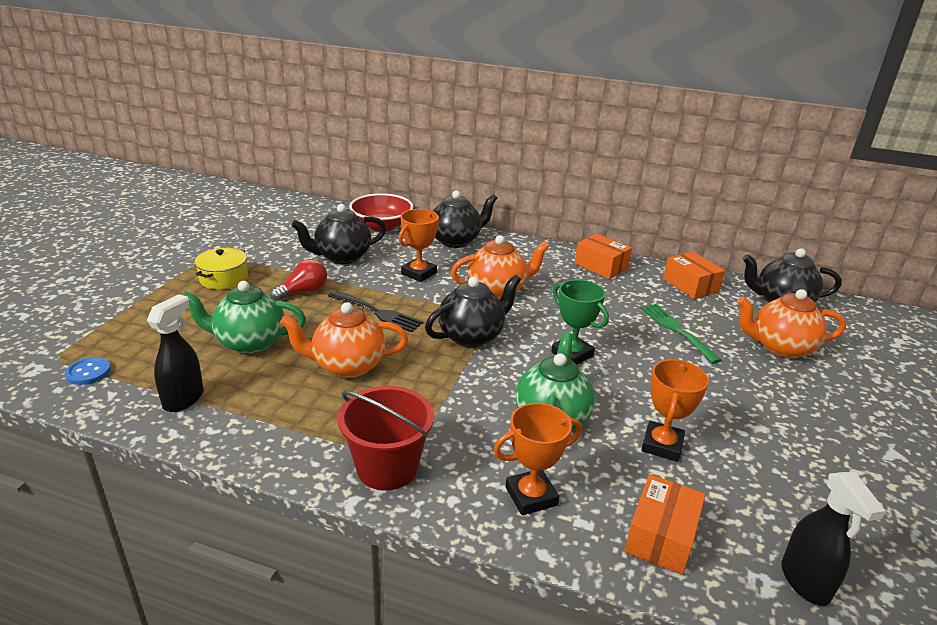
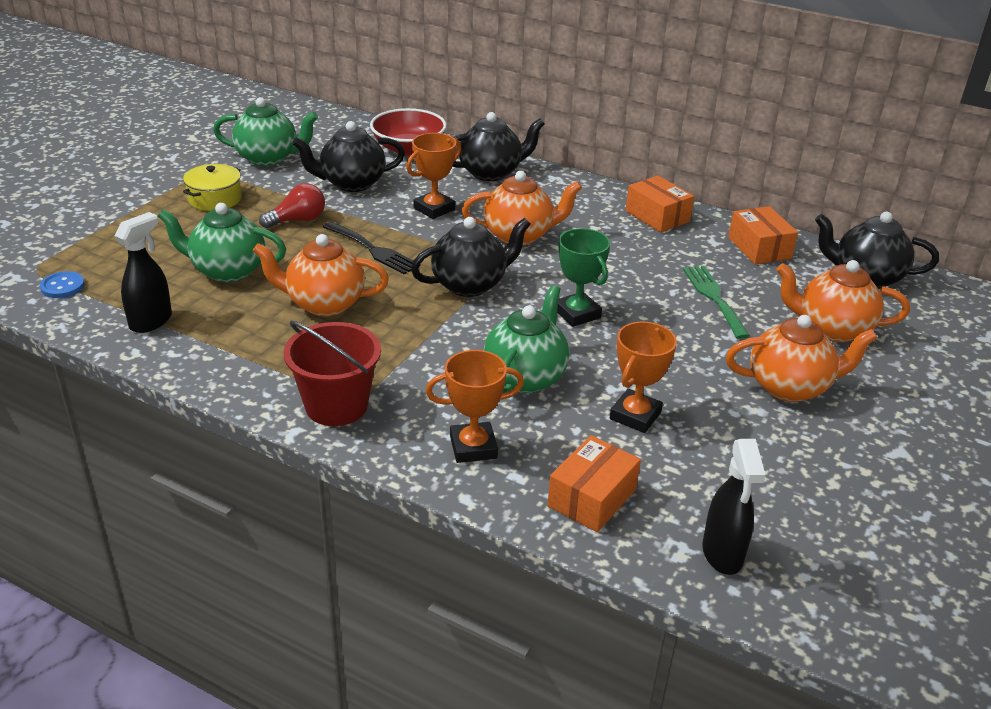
camera: 10 degrees right, 5 degrees up
(264, 241) = (268, 158): none -> green teapot
(775, 403) = (790, 387): none -> orange teapot

